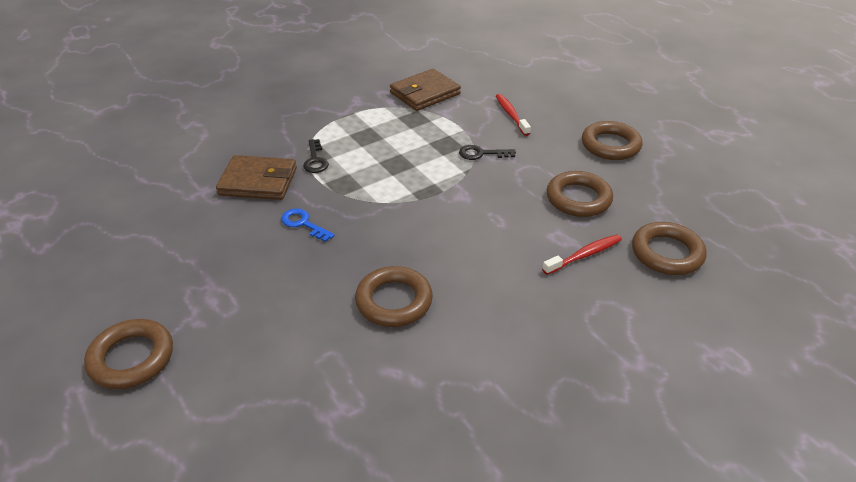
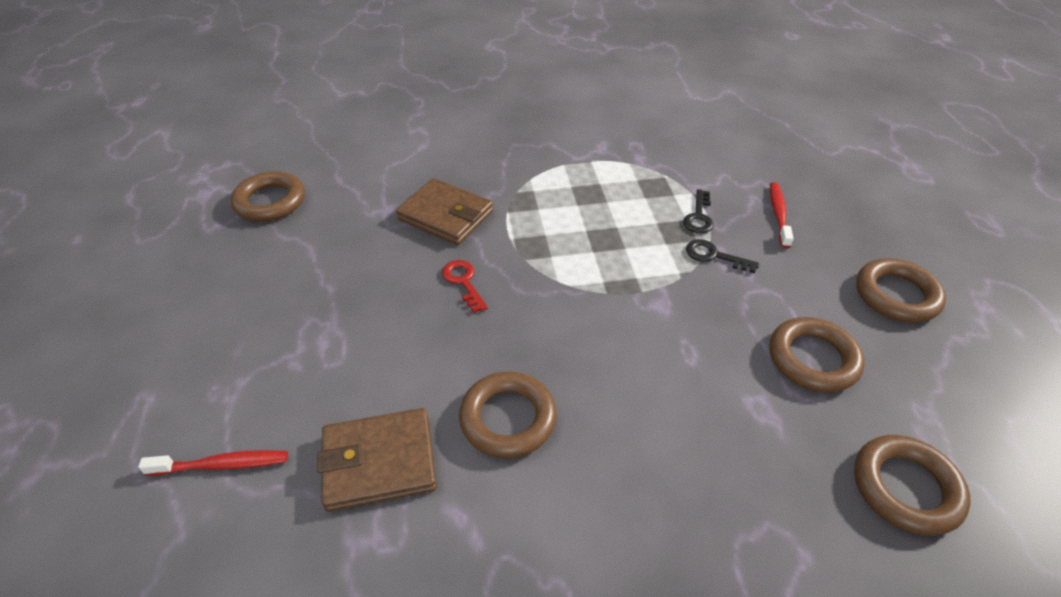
camera: 25 degrees right, 5 degrees up
(131, 358) = (213, 381): brown ring -> brown ring (270, 202)
(303, 224) = (463, 282): blue key -> red key
(315, 160) = (518, 207): black key -> black key (699, 216)
(425, 93) = (684, 158): brown wallet -> brown wallet (379, 462)
(584, 255) = (781, 446): red toothbrush -> red toothbrush (222, 465)

